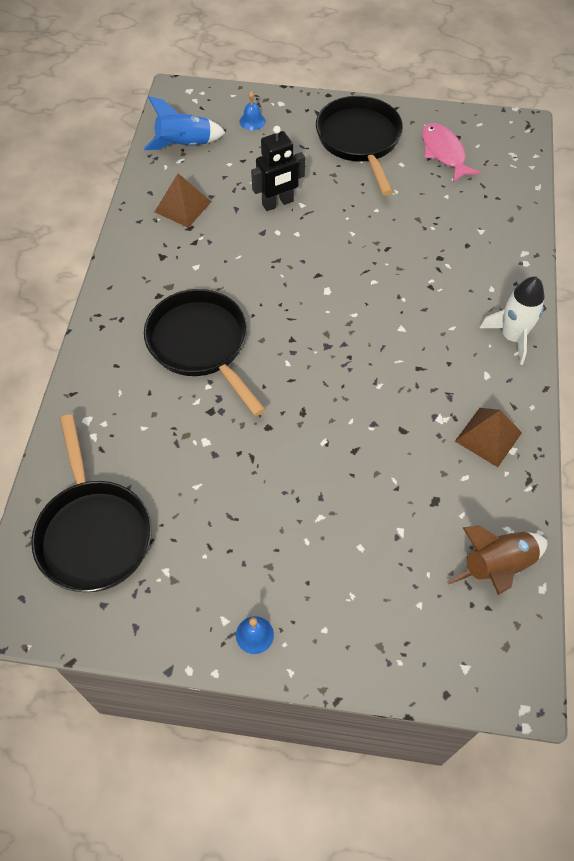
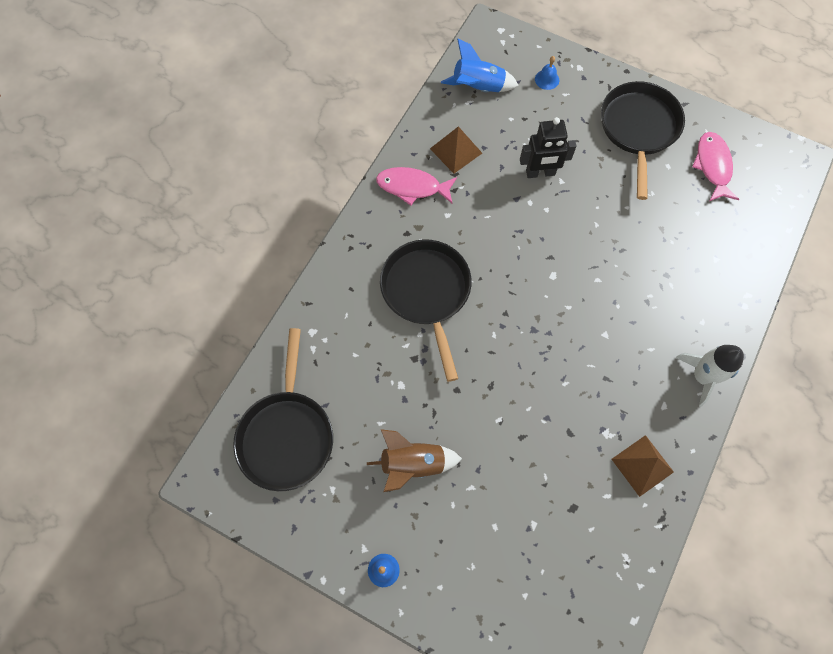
camera: 20 degrees right, 10 degrees up
(148, 251) = (412, 187): none -> pink fish
(497, 566) = (603, 586): brown rocket -> brown rocket (413, 464)

